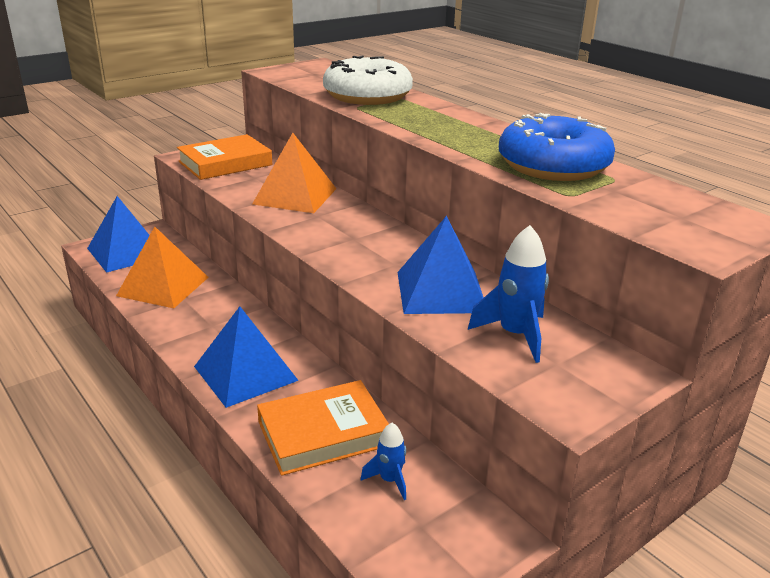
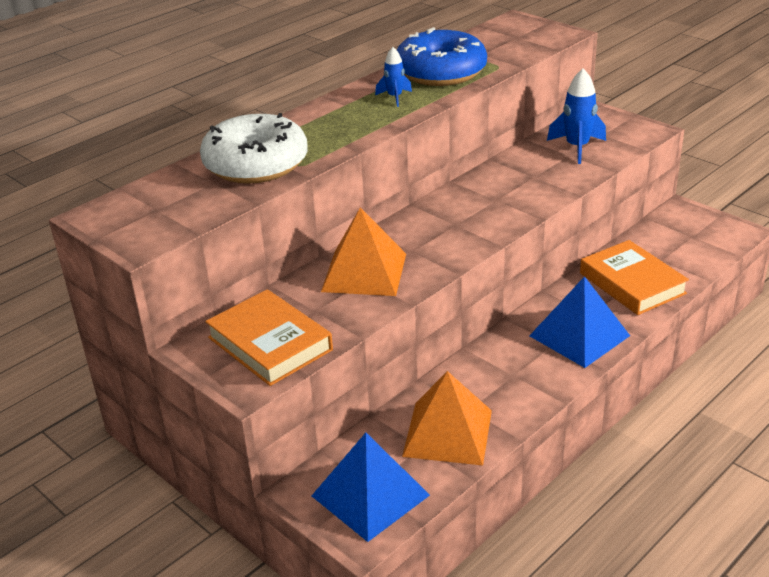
camera: 95 degrees left, 5 degrees up
(389, 480) = (661, 250): blue rocket -> blue rocket (394, 97)
(440, 291) = (532, 177): blue pyramid -> none

